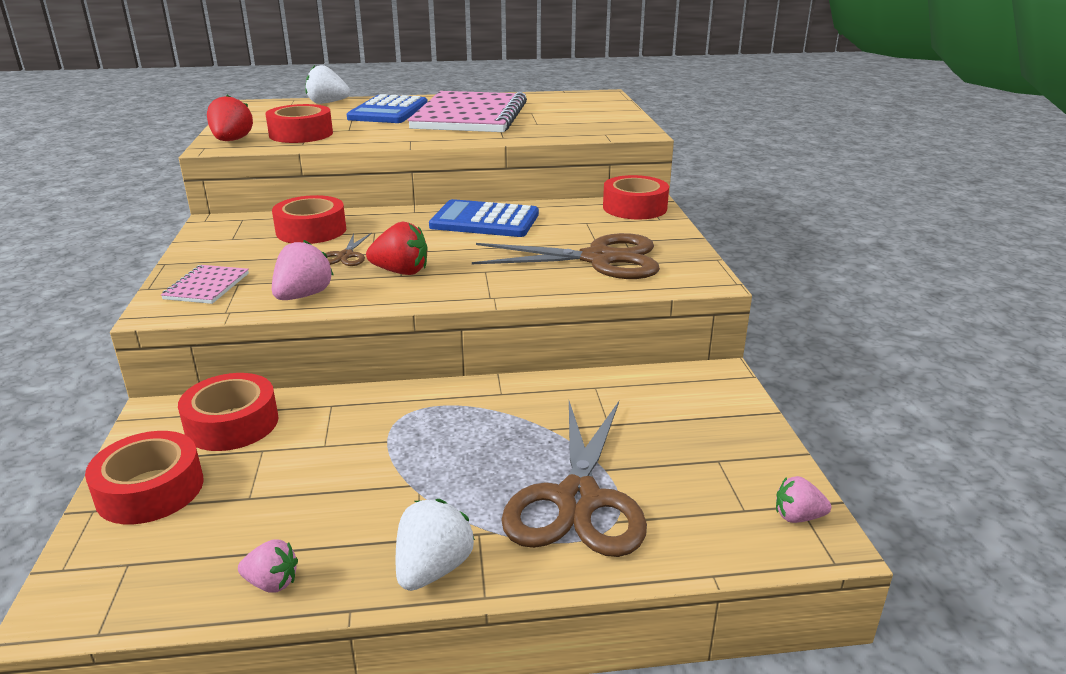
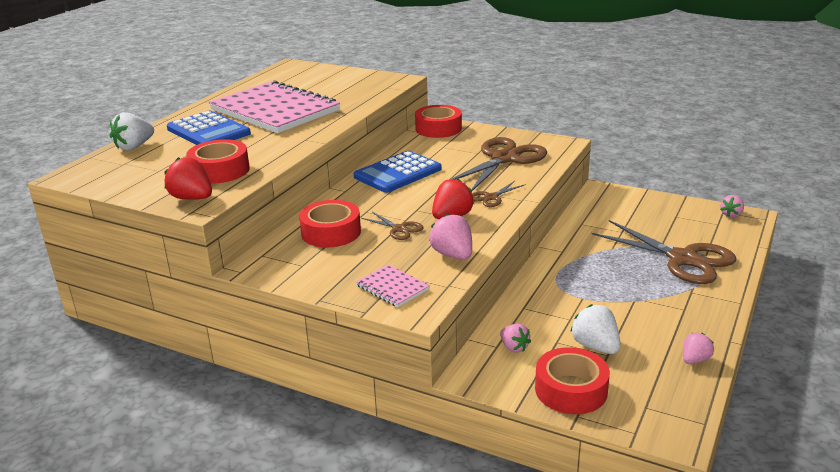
camera: 55 degrees left, 0 degrees up
(232, 424) = (514, 347): red tape -> pink strawberry
(433, 569) = (712, 311): white strawberry -> white strawberry (595, 346)
(476, 279) = (491, 197): none -> brown scissors

